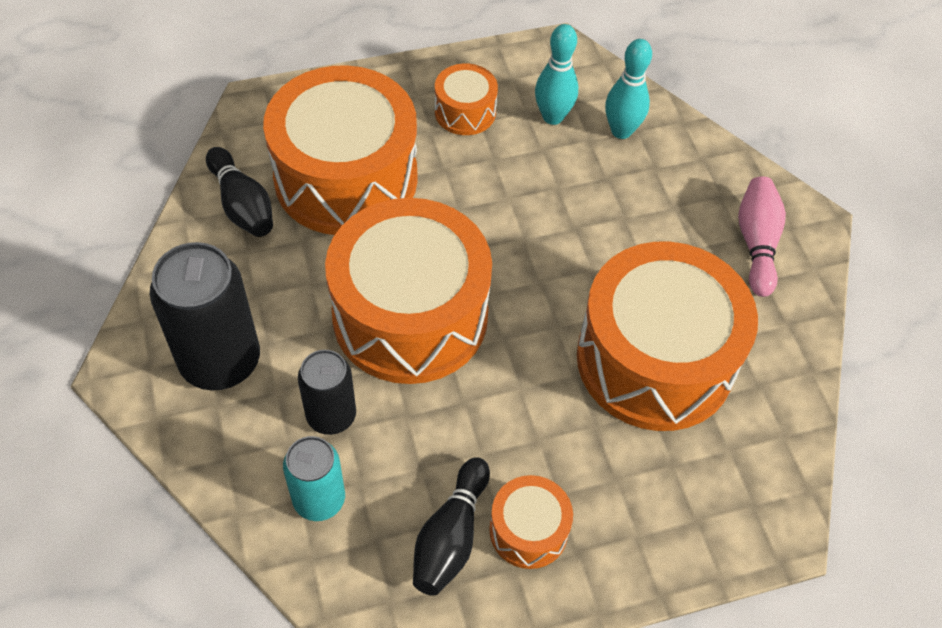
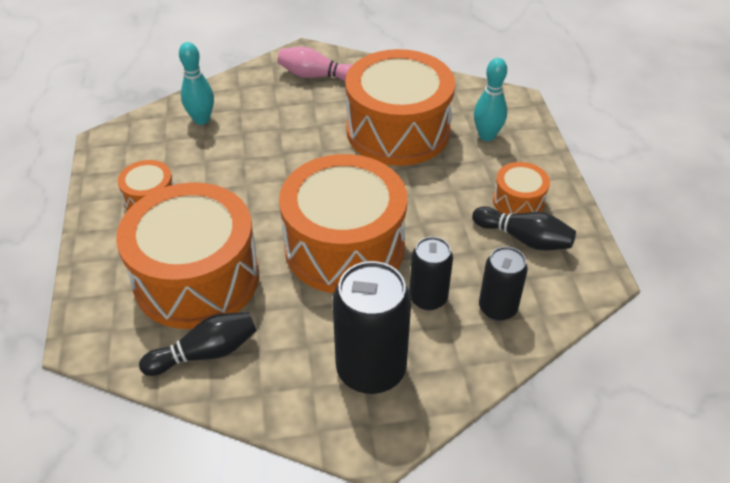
camera: 80 degrees left, 10 degrees down
(319, 499) = (497, 308): turquoise can -> black can
(553, 117) = (175, 152): turquoise bowling pin -> turquoise bowling pin (487, 136)

